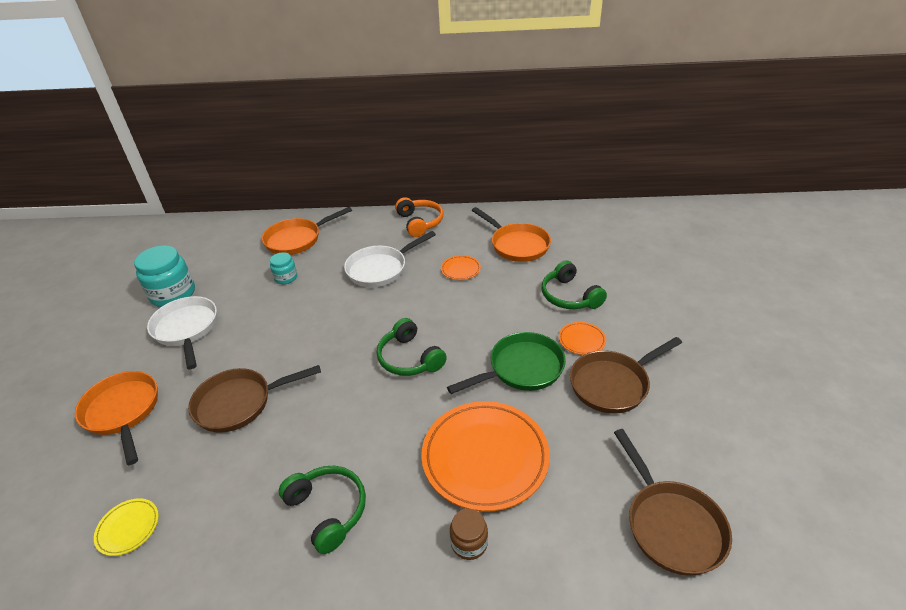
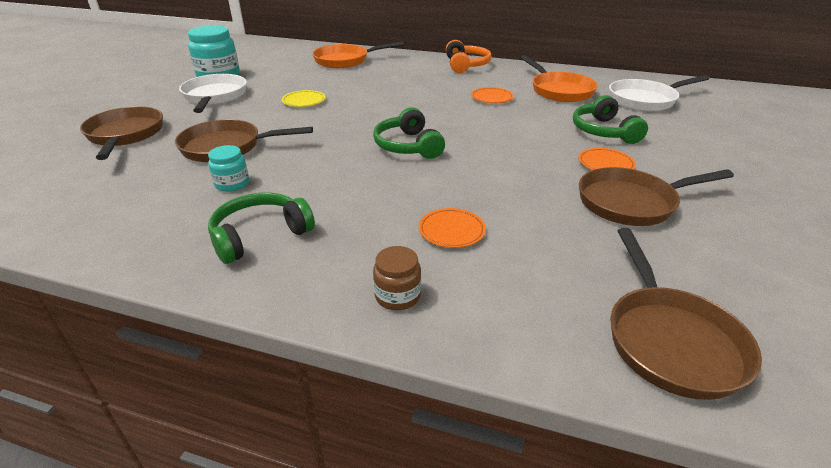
camera: 15 degrees right, 5 degrees down
(123, 412) = (125, 135): orange pan -> brown pan
(128, 528) = (70, 208): yellow plate -> yellow plate (304, 101)
(286, 278) = (321, 80): turquoise jar -> turquoise jar (232, 184)
(328, 510) = (260, 236): green headphones -> green headphones turned 105 degrees counterclockwise
(380, 269) = (411, 87): white pan -> white pan (645, 100)
(485, 457) = (451, 231): orange plate -> orange plate, size x0.44
(521, 368) = (526, 173): green pan -> none

